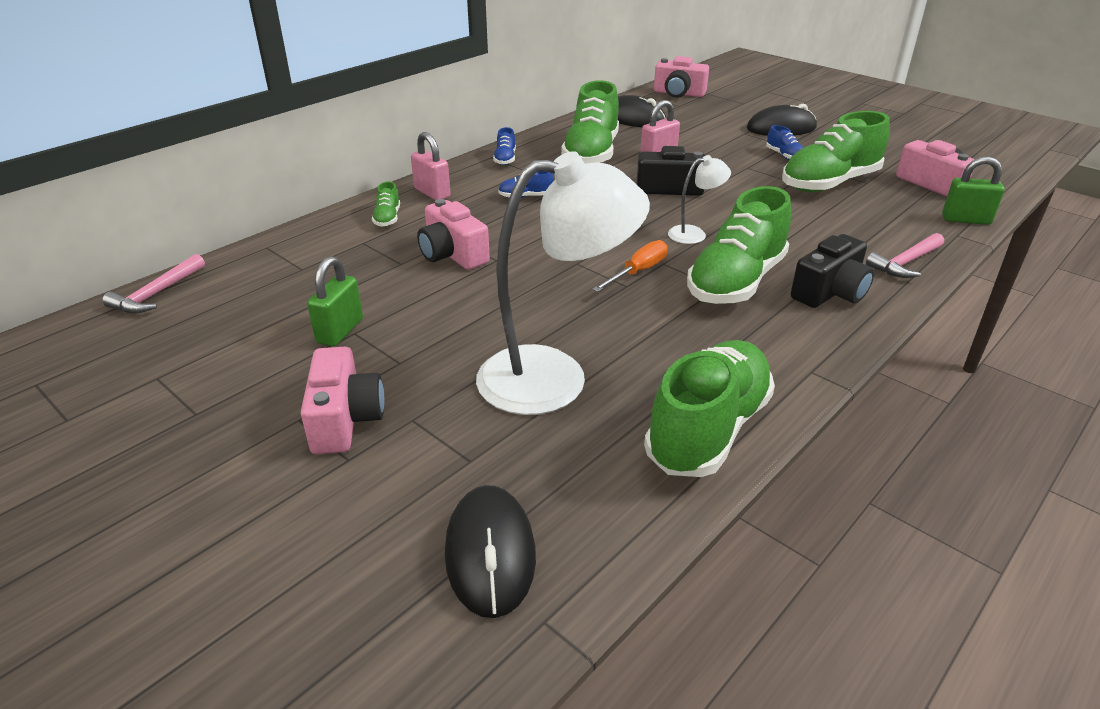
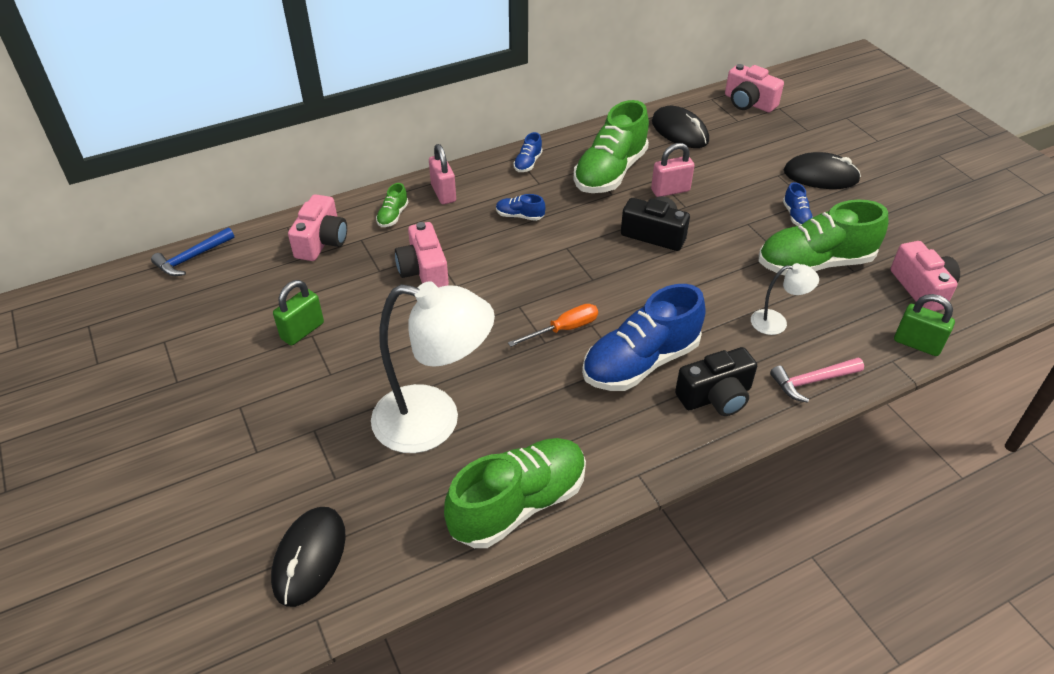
camera: 20 degrees right, 10 degrees up
(157, 294) = (192, 258): pink hammer -> blue hammer
(345, 419) = (269, 416): pink camera -> pink camera (322, 241)
(694, 234) = (641, 297): white lamp -> white lamp (776, 322)
(736, 282) = (640, 362): green shoe -> blue shoe

